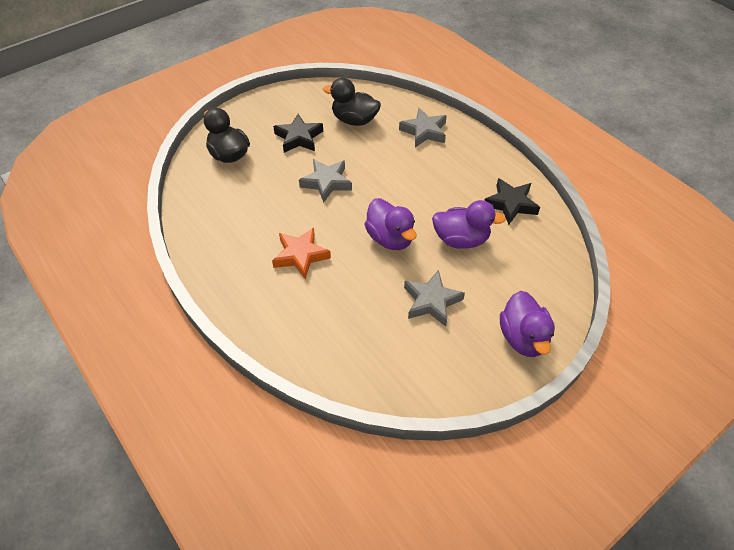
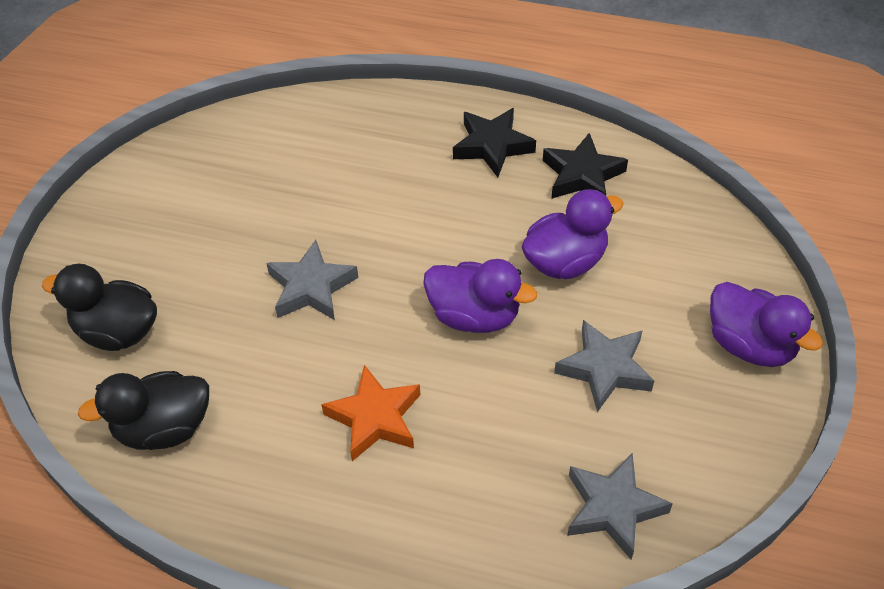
camera: 35 degrees left, 0 degrees up
(299, 137) = (205, 242): black star -> black star (492, 146)
(354, 120) = (265, 170): black duck -> black duck (164, 428)
(424, 131) = (380, 134): grey star -> grey star (613, 508)

